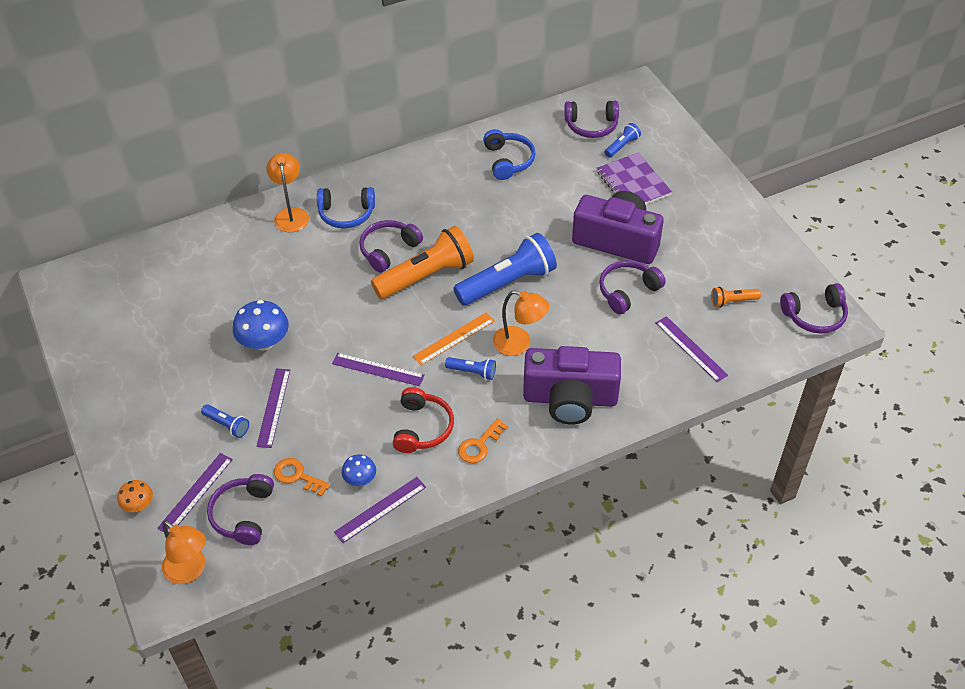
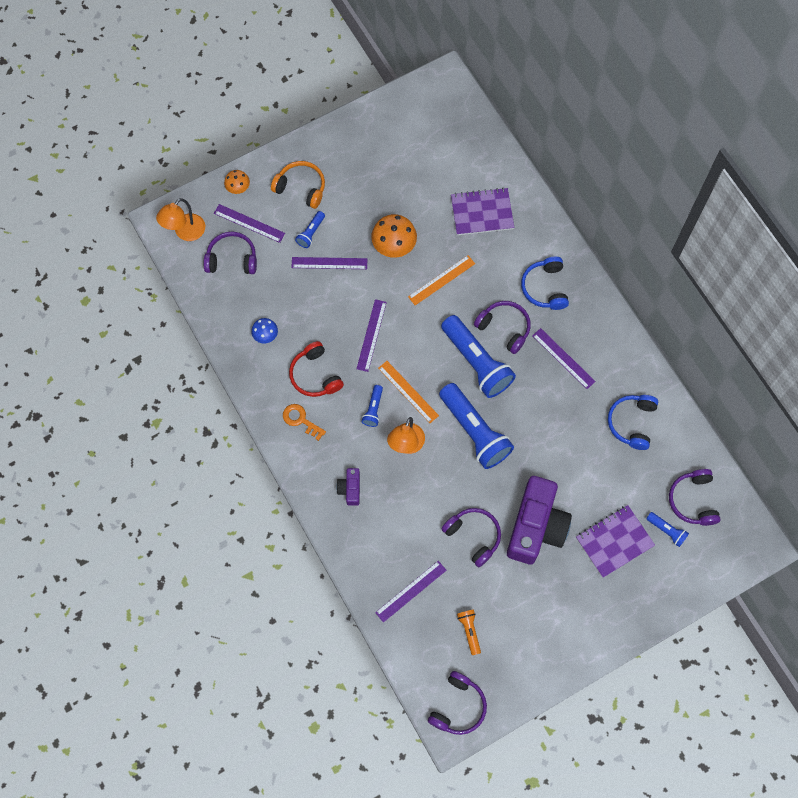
camera: 85 degrees right, 20 degrees up
(159, 433) = (301, 188): none -> orange headphones
(242, 259) = (482, 212): none -> purple notebook
(264, 342) = (394, 245): blue mushroom -> orange mushroom
(291, 214) = (539, 242): orange lamp -> none
(297, 476) = (266, 290): orange key -> none
(319, 300) = (441, 280): none -> orange ruler
(380, 509) = (239, 353): purple ruler -> purple ruler (563, 358)
(422, 428) = (315, 375): red headphones -> red headphones turned 60 degrees clockwise
(426, 276) = (477, 362): orange flashlight -> blue flashlight
(508, 160) = (632, 423): blue headphones -> blue headphones turned 120 degrees clockwise
(570, 399) = (350, 489): purple camera -> purple camera, size x0.44
(814, 315) = (458, 706): purple headphones -> purple headphones turned 135 degrees counterclockwise

